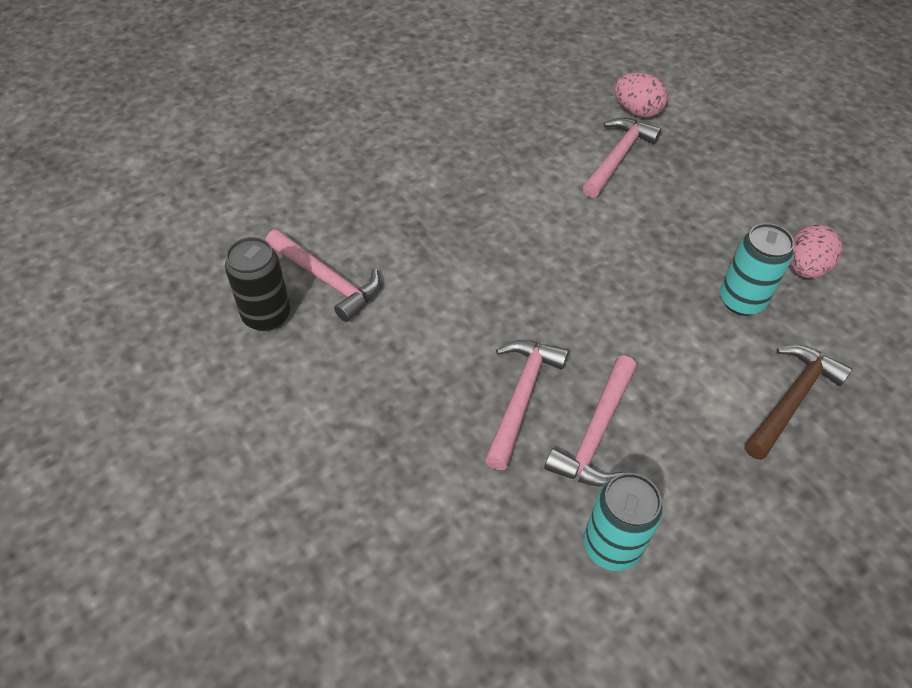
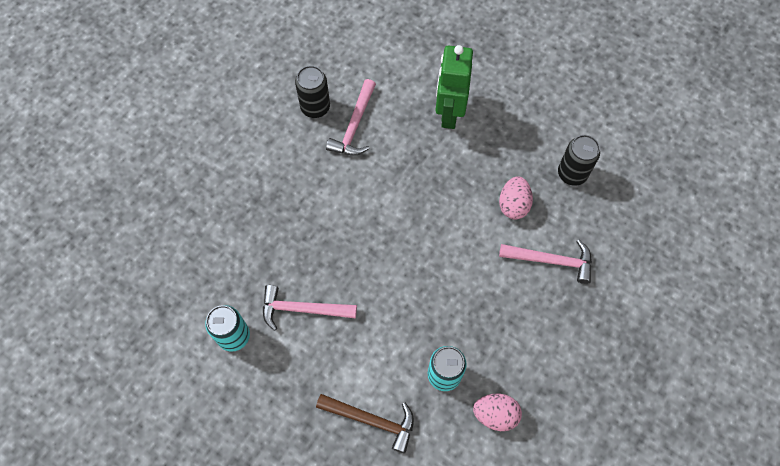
camera: 70 degrees right, 15 degrees up
(369, 180) = (449, 113): none -> green robot
(513, 106) = (572, 173): none -> black can
(521, 397) = (312, 261): pink hammer -> none
(636, 111) = (613, 261): pink egg -> pink egg (513, 204)

